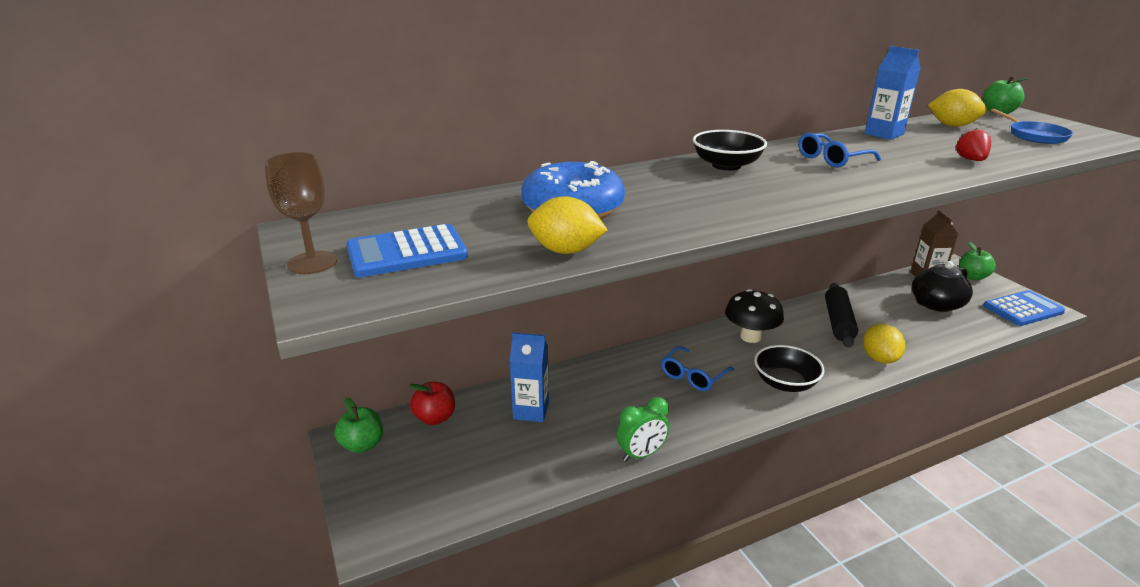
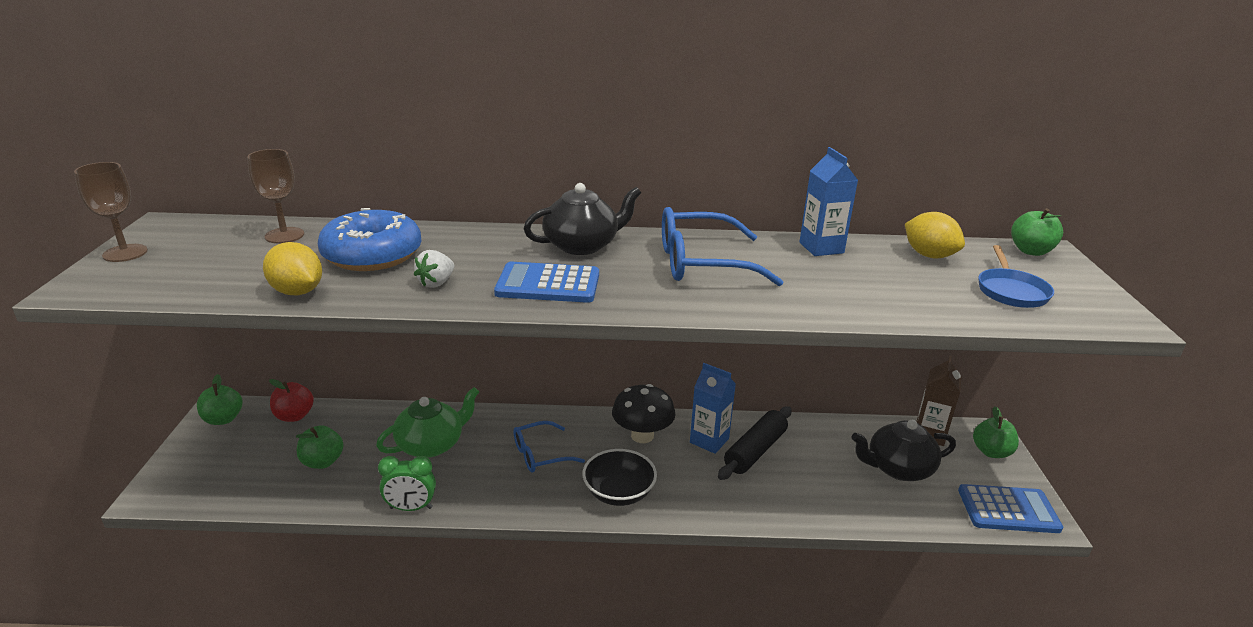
camera: 25 degrees right, 0 degrees up
(407, 252) = (193, 261): blue calculator -> blue calculator (548, 284)
(455, 211) = (284, 235): none -> brown goblet
(514, 447) = (322, 462): none -> green apple
(531, 411) = (369, 436): blue carton -> blue carton (709, 440)
(595, 398) = (431, 444): none -> green teapot
(671, 215) = (436, 283): none -> white strawberry
(726, 165) = (582, 245): black bowl -> black teapot
(831, 159) = (701, 263): blue glasses -> blue glasses, size x1.63
(879, 358) = (751, 503): yellow lemon -> none
(971, 160) = (858, 301): red strawberry -> none

